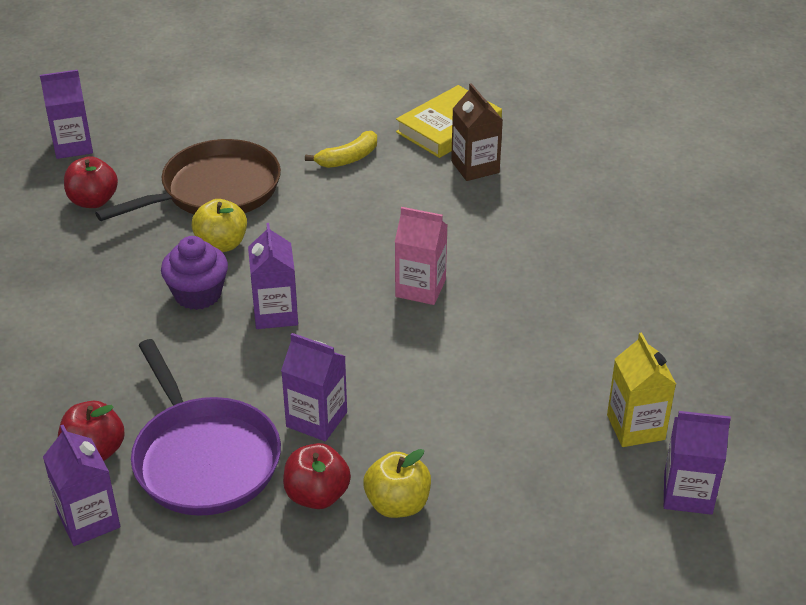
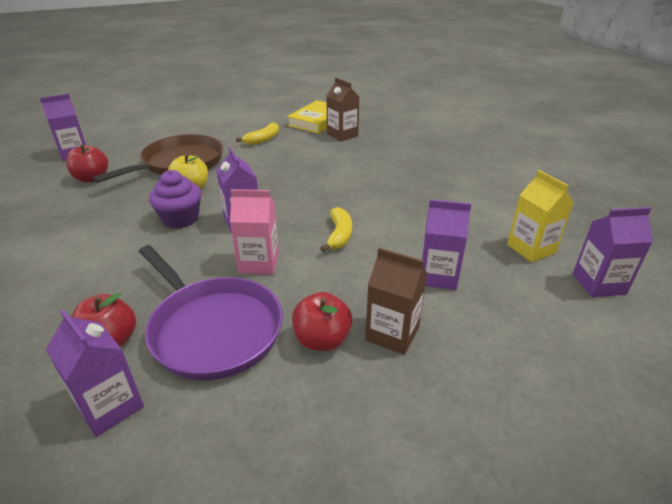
camera: 15 degrees left, 5 degrees down
(316, 419) = (299, 283): purple carton -> purple carton (438, 276)
(393, 359) = (339, 235): none -> yellow banana
(397, 504) = (392, 334): yellow apple -> brown carton
(420, 288) = (339, 194): pink carton -> pink carton (259, 263)

